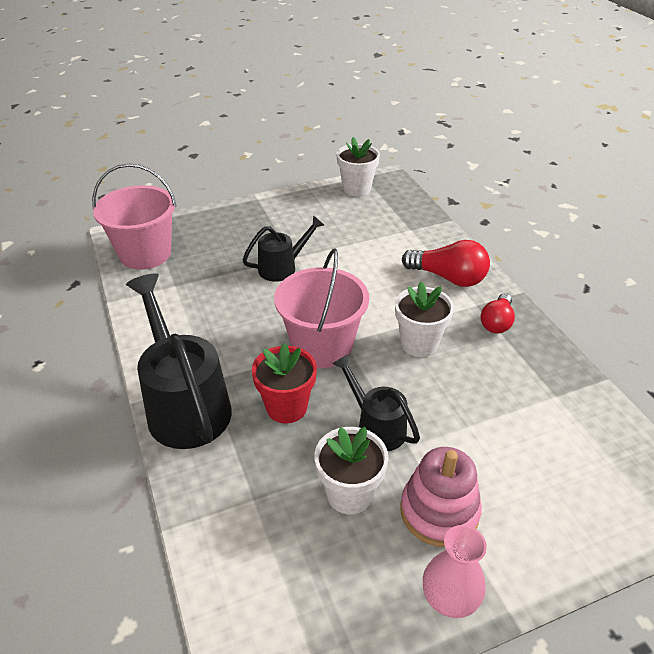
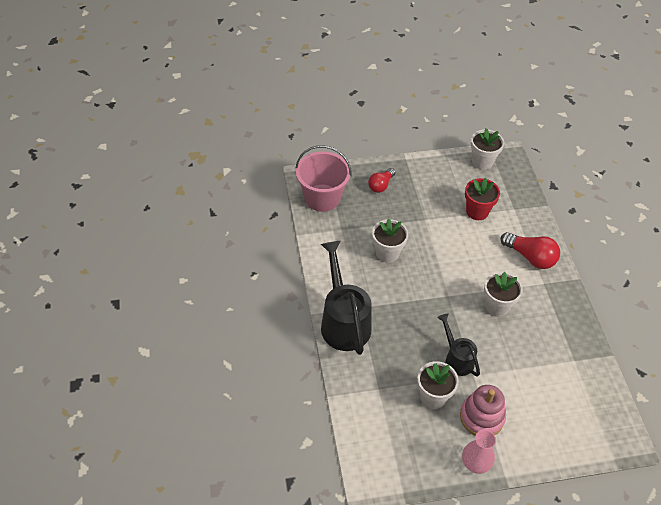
camera: 10 degrees right, 10 degrees up
(245, 303) = (387, 253): none -> white flower pot
(282, 267) = (416, 227): black watering can -> none
(286, 407) = (404, 335): red flower pot -> red flower pot (477, 211)
(322, 346) = (433, 296): pink bucket -> none
(497, 322) = (553, 300): red light bulb -> red light bulb (381, 185)

